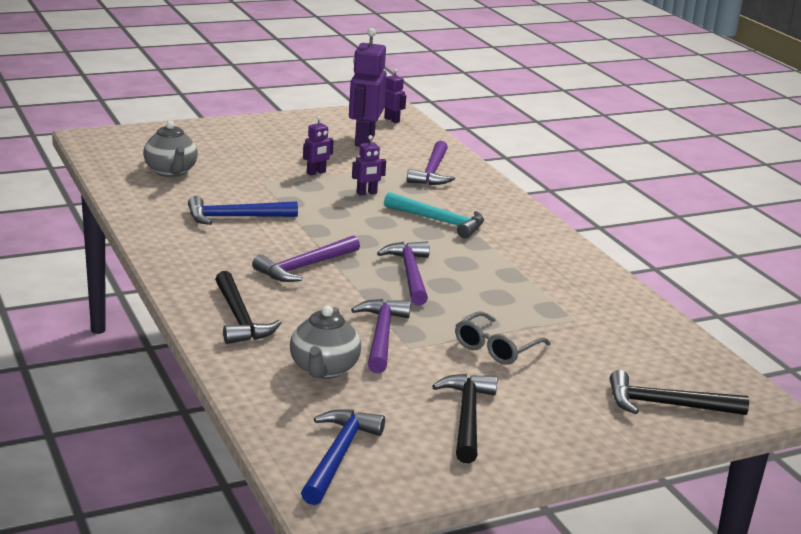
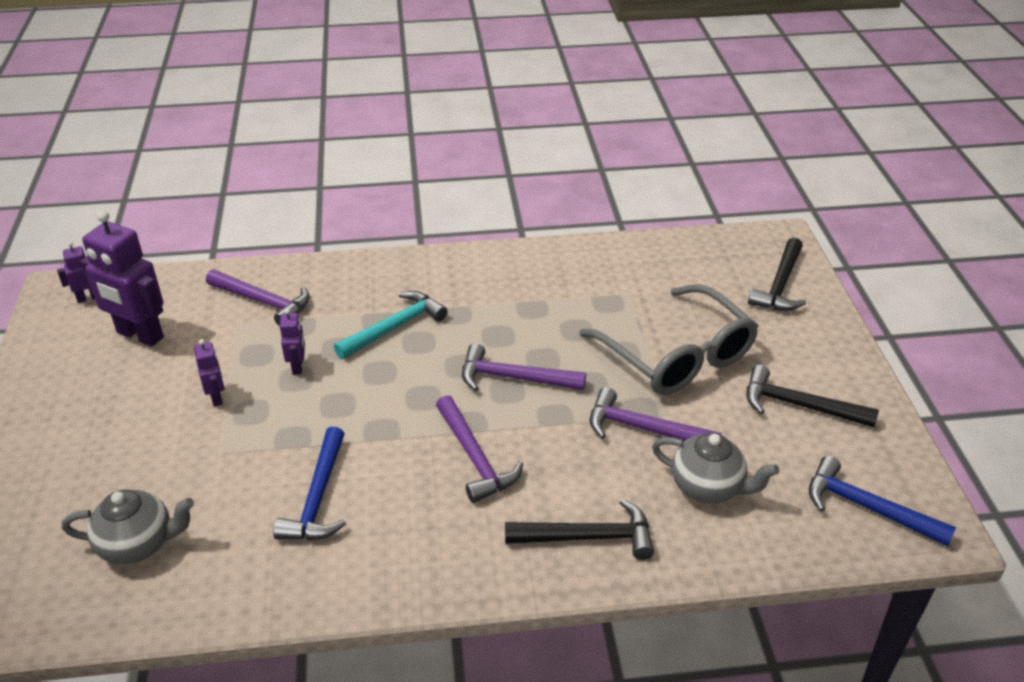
camera: 70 degrees left, 15 degrees up
(496, 348) = (677, 356): grey glasses -> grey glasses, size x1.87

